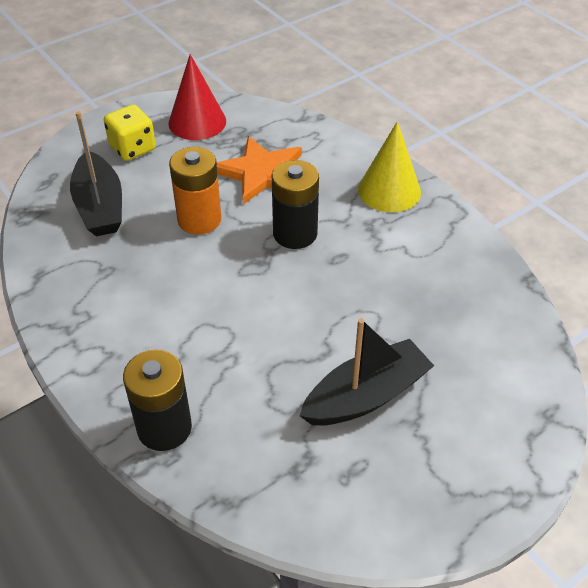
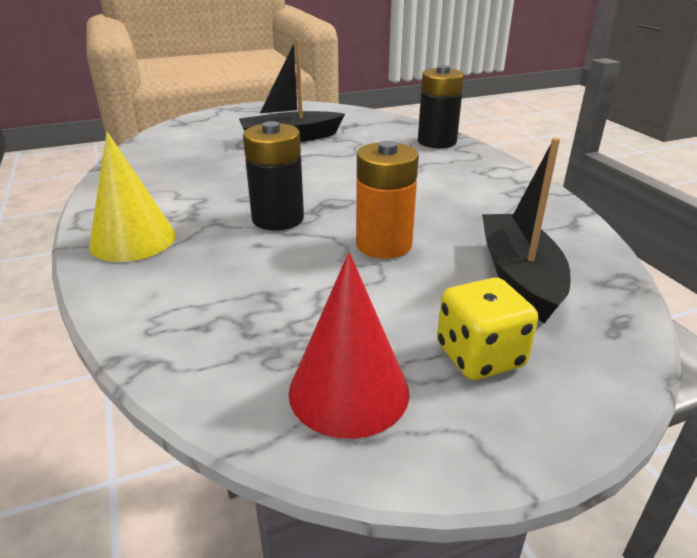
camera: 165 degrees left, 15 degrees down
(260, 173) = (279, 283): orange star -> none

